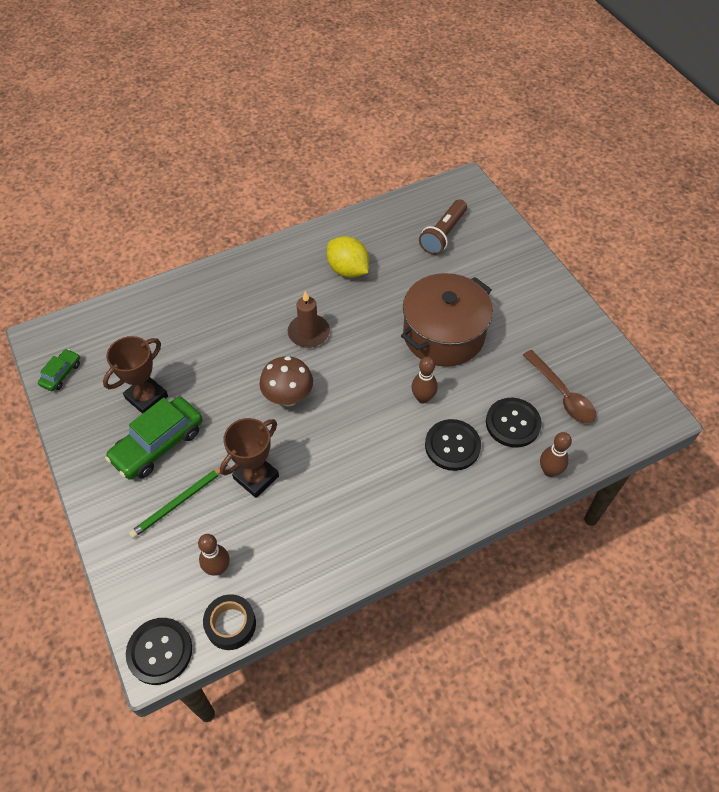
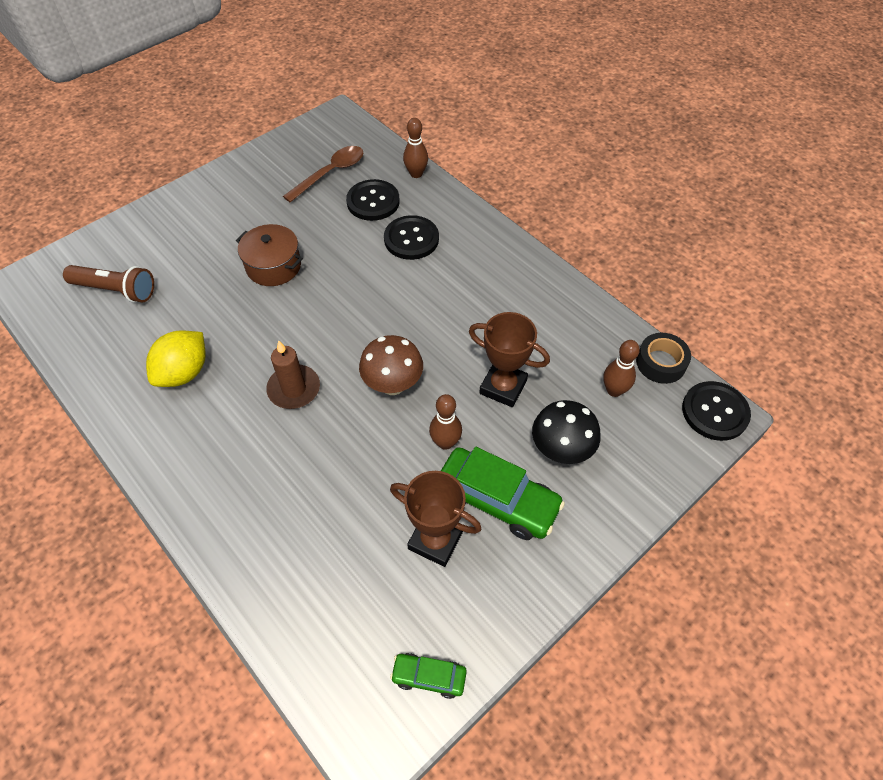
camera: 105 degrees left, 0 degrees up
(178, 503) = (561, 450): green pencil -> black mushroom
(423, 398) = (361, 269): brown bowling pin -> brown bowling pin (445, 442)
(443, 334) = (273, 266): brown pot -> brown pot, size x0.60

